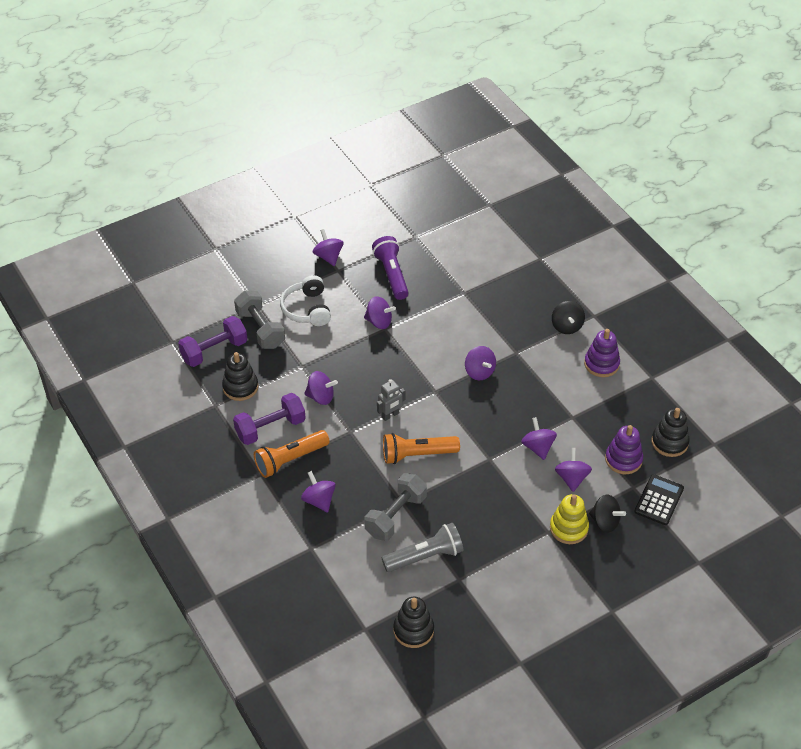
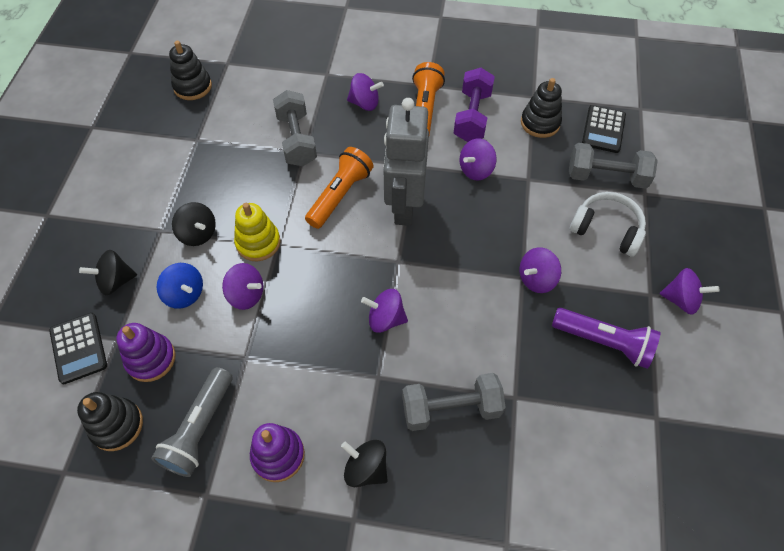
camera: 130 degrees right, 10 degrees up
(214, 351) = (603, 129): purple dumbbell -> black calculator
(390, 415) = (404, 206): grey robot -> grey robot, size x2.22
(425, 556) = (240, 133): grey flashlight -> grey flashlight (200, 428)
(499, 313) = (451, 409): none -> grey dumbbell
(527, 508) = (198, 234): none -> black spinning top
(568, 528) = (144, 248): yellow stacking toy -> yellow stacking toy (258, 243)
(571, 478) = (185, 294): purple spinning top -> blue spinning top

